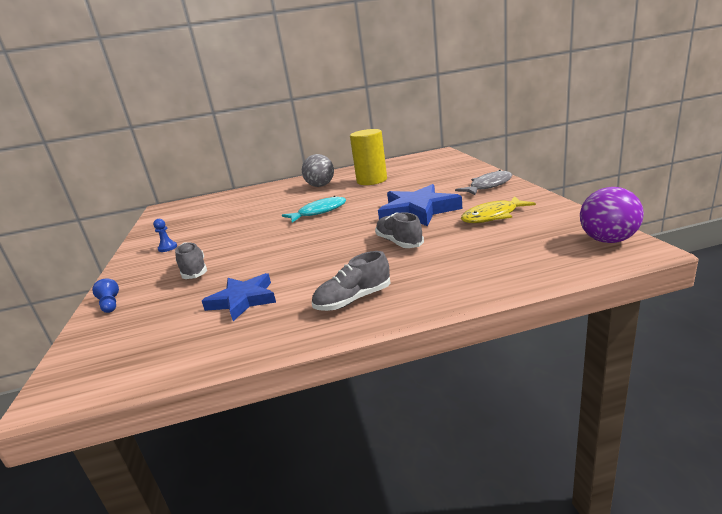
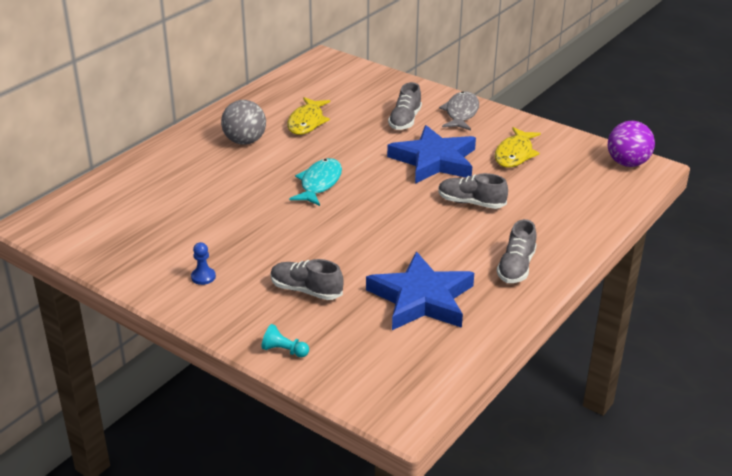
camera: 45 degrees left, 10 degrees up
(110, 304) = (284, 351): blue pawn -> turquoise pawn
(243, 300) = (421, 299): blue star -> blue star, size x1.53
(372, 180) = (307, 122): yellow cylinder -> yellow fish
(437, 186) = (405, 120): none -> grey shoe

